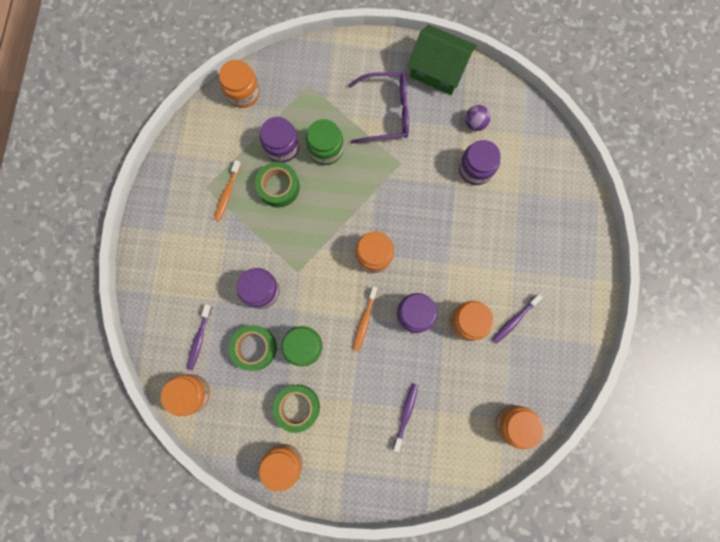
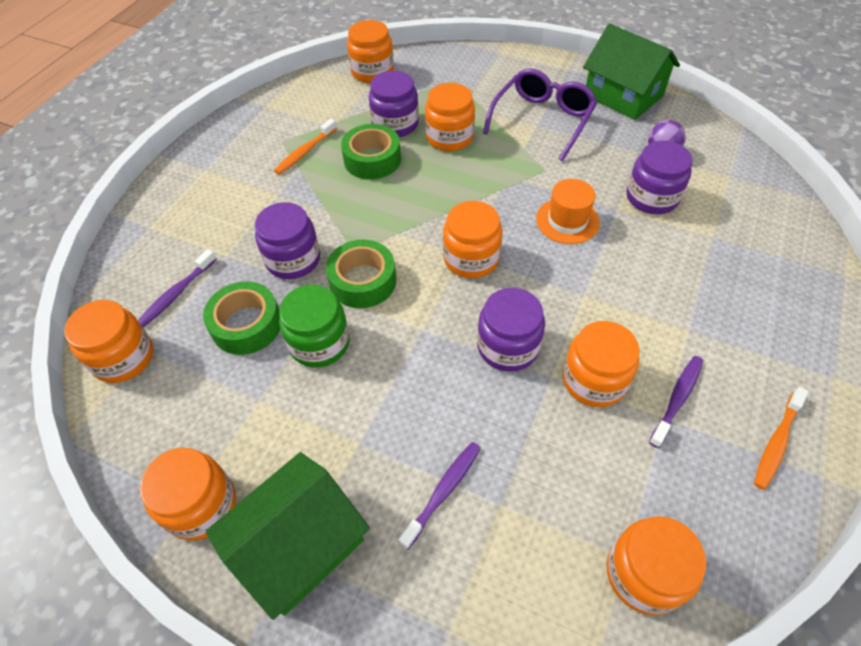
camera: 20 degrees right, 25 degrees down
(297, 407) = (268, 424): green tape -> green tape (363, 281)
(325, 149) = (449, 137): green jar -> orange jar
(343, 466) = (299, 545): none -> green house
(364, 320) = (426, 334): orange toothbrush -> orange toothbrush (776, 442)
(386, 112) = (542, 120): purple glasses -> purple glasses turned 75 degrees counterclockwise
(426, 205) = (567, 220): none -> orange hat
(514, 320) = (677, 399): purple toothbrush -> purple toothbrush turned 150 degrees clockwise

